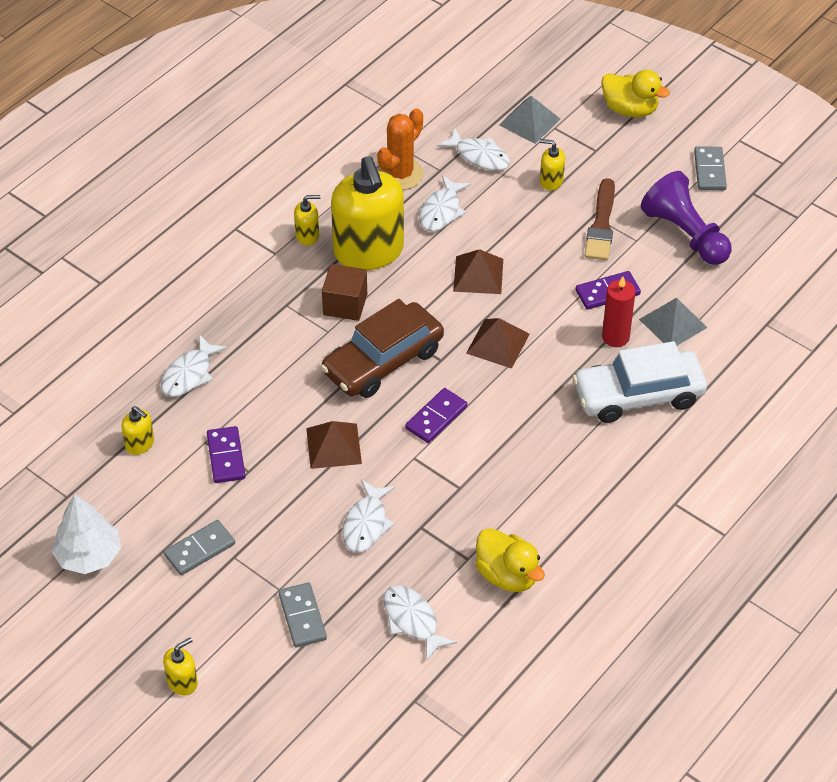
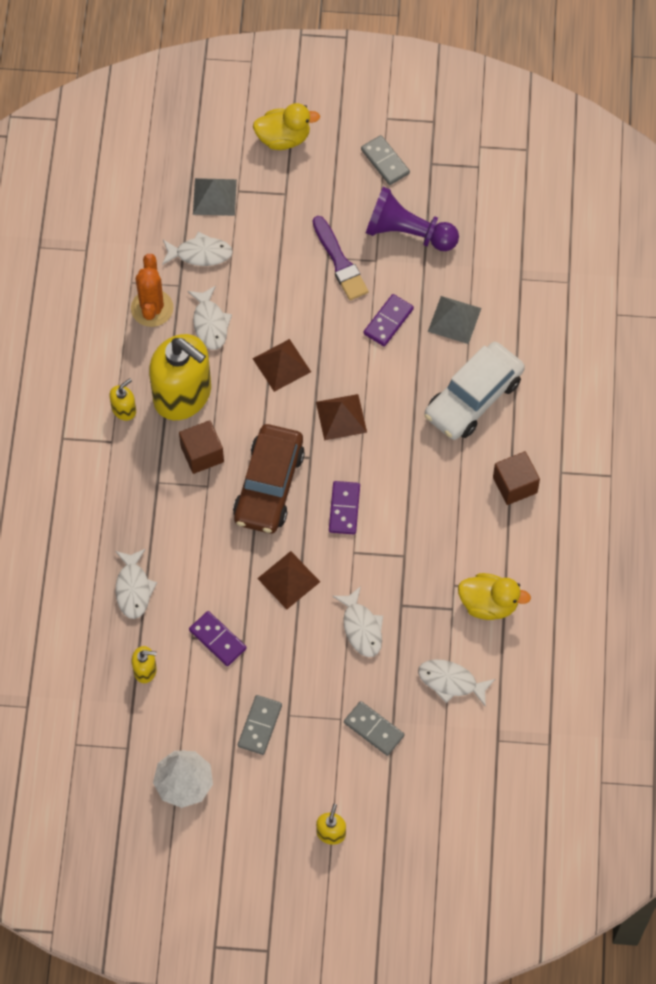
camera: 35 degrees left, 15 degrees up
(551, 181) = (272, 244): yellow soap dispenser -> none
(601, 224) = (340, 262): brown brush -> purple brush
(615, 337) = (422, 358): red candle -> none
(619, 488) = (515, 485): none -> brown cube

